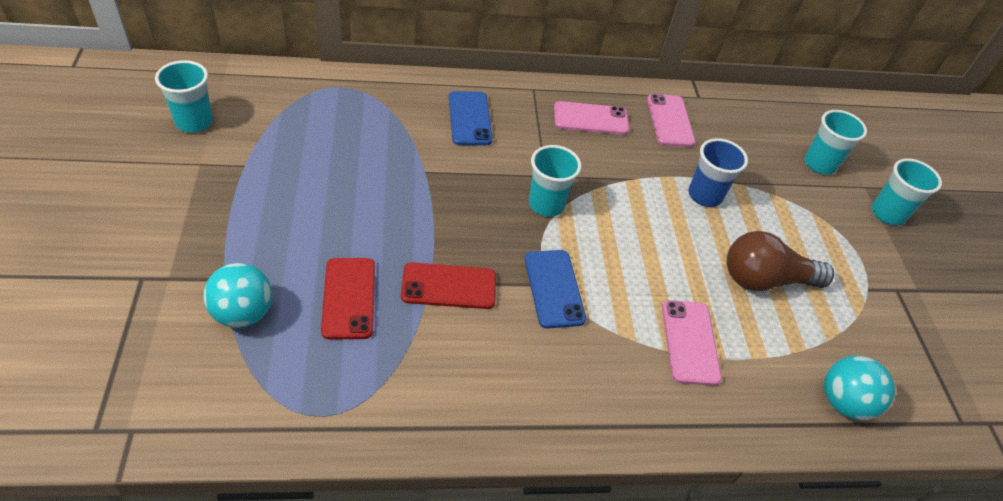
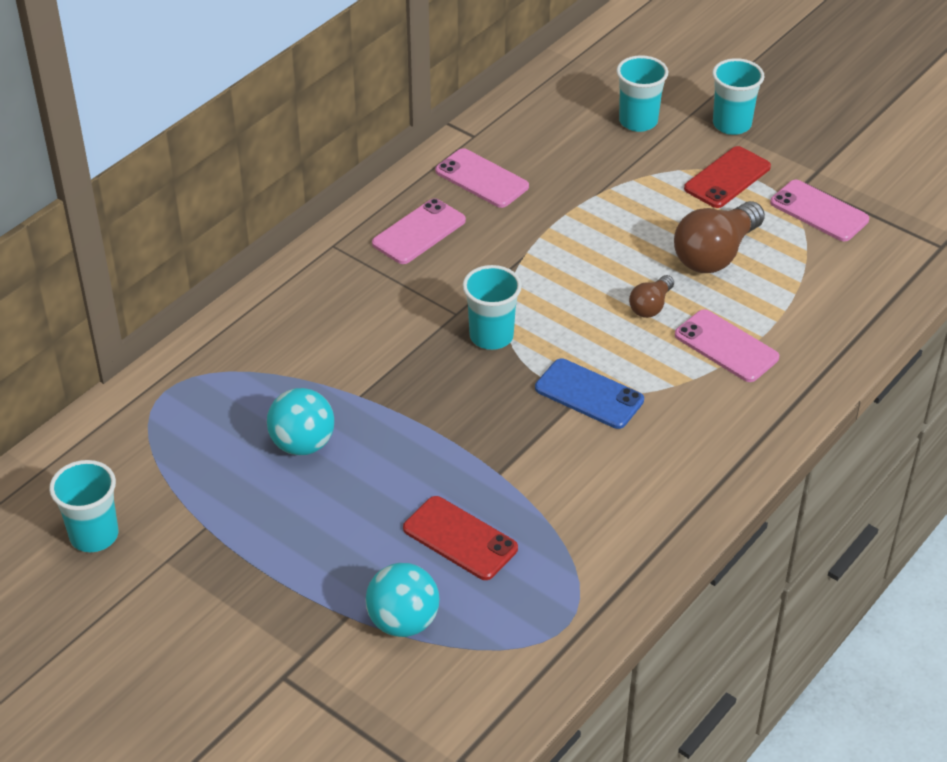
camera: 40 degrees left, 5 degrees down
(449, 286) = (516, 462): red phone -> red phone (727, 178)
(469, 118) = (323, 319): blue phone -> none
(673, 273) = (651, 306): none -> brown light bulb
(704, 195) = (592, 223): blue cup -> none
(843, 402) = (863, 298): turquoise ball -> turquoise ball (302, 444)
(884, 316) = (819, 211): none -> pink phone

